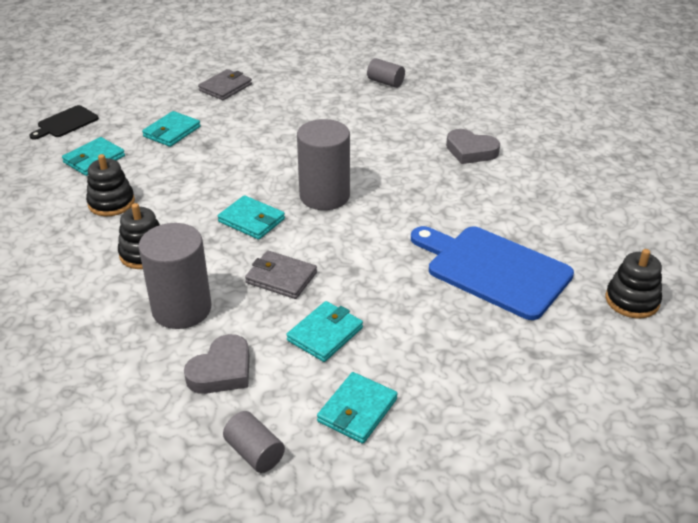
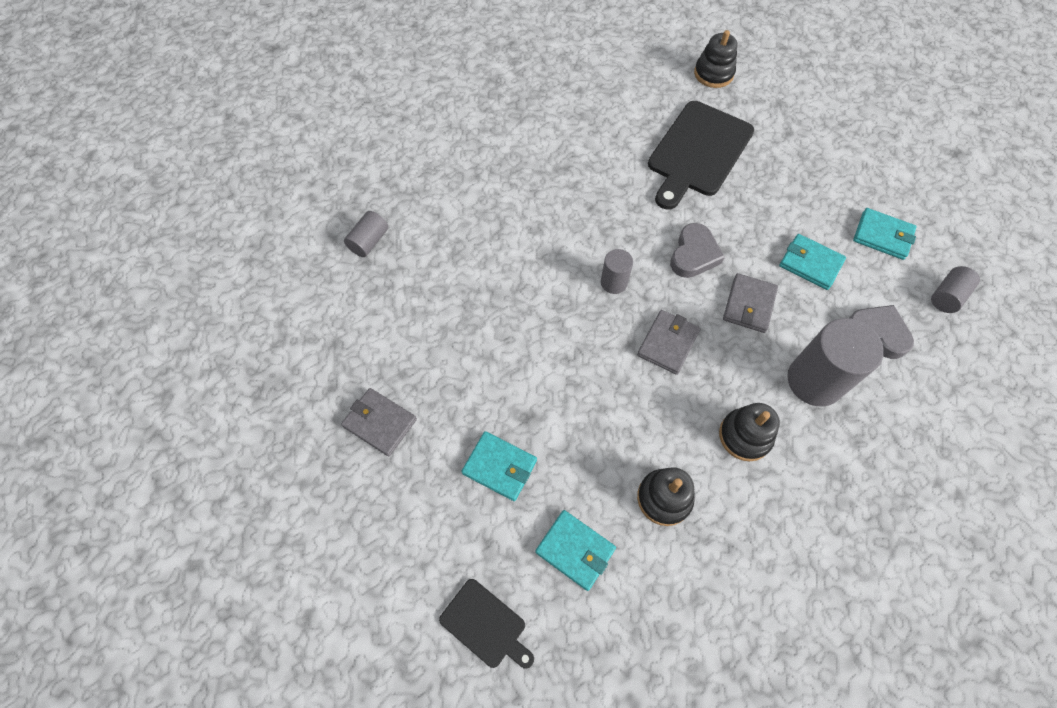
camera: 95 degrees left, 25 degrees up
(251, 220) = (667, 343): turquoise wallet -> grey wallet
(324, 196) = (614, 282): grey cylinder -> grey cylinder, size x0.52
(471, 151) = (515, 164): grey heart -> grey heart (694, 254)
(493, 270) = (698, 152): blue cutting board -> black cutting board

